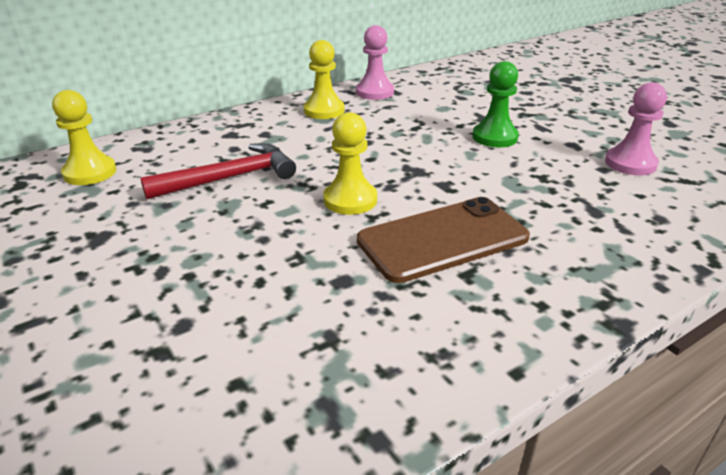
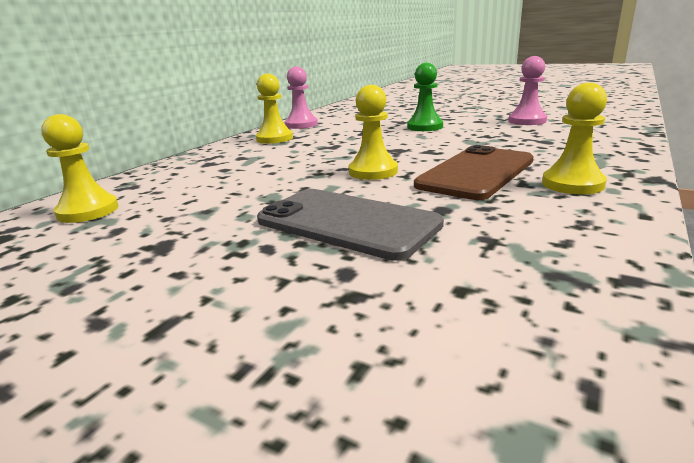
camera: 25 degrees left, 10 degrees down
(230, 178) = (247, 183): red hammer -> none
(247, 266) = (347, 222): none -> grey phone
(514, 296) = (572, 184): none -> yellow pawn

